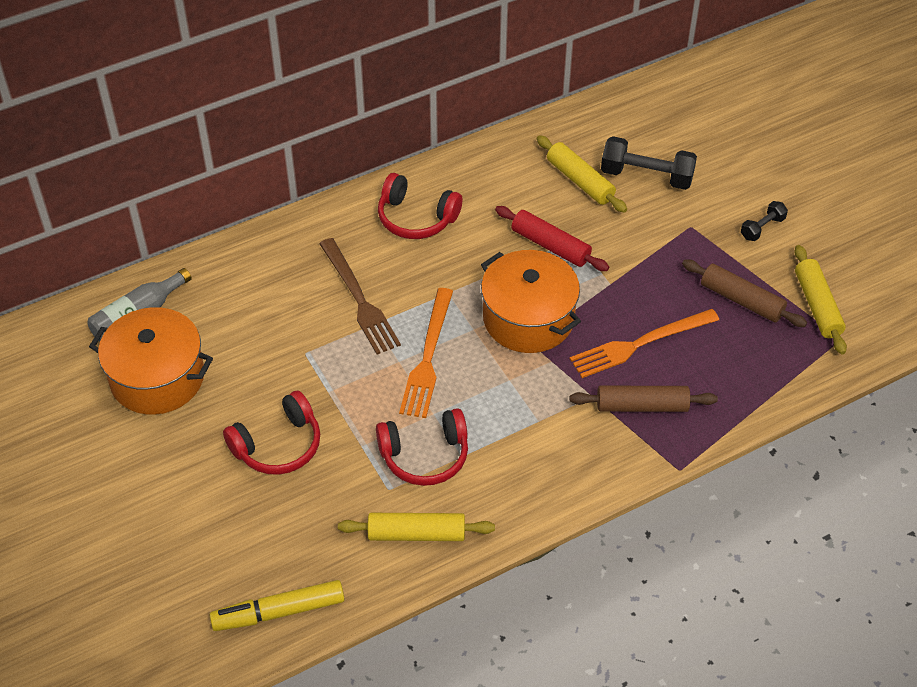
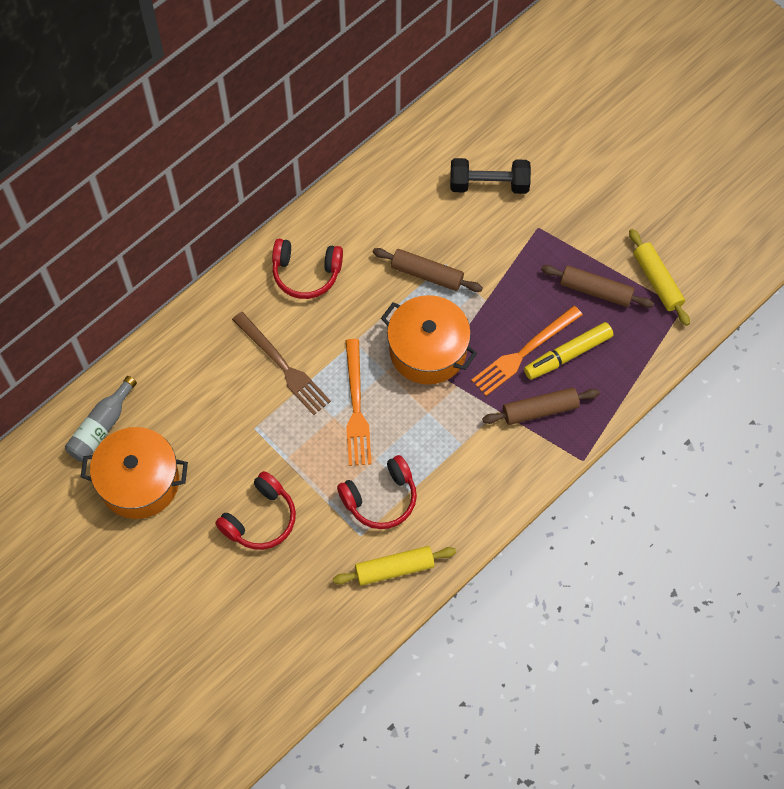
camera: 15 degrees left, 15 degrees up
(279, 612) = (309, 662): yellow marker -> yellow marker (568, 354)
(550, 246) = (427, 274): red rolling pin -> brown rolling pin
(580, 181) = (434, 202): yellow rolling pin -> none
(762, 228) = (597, 215): black dumbbell -> none

